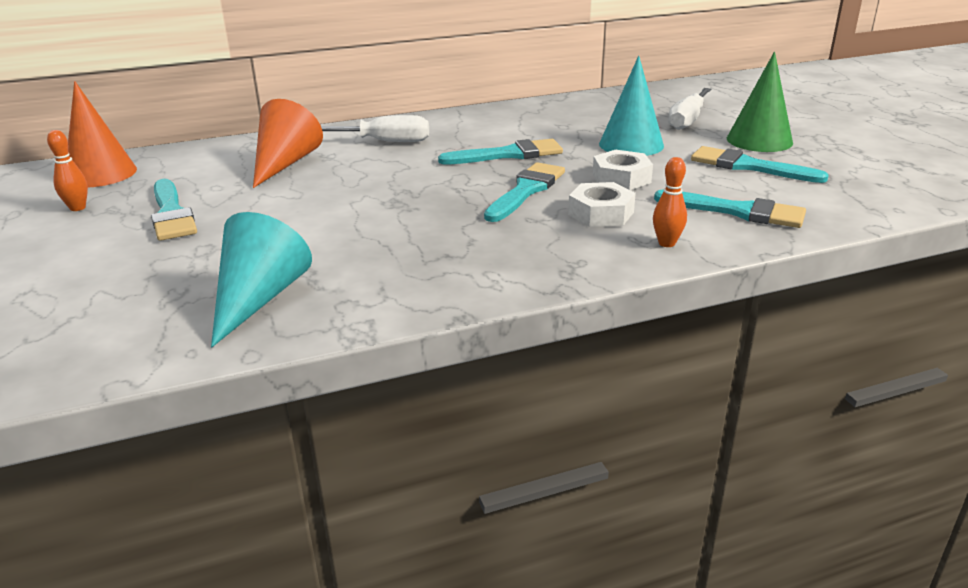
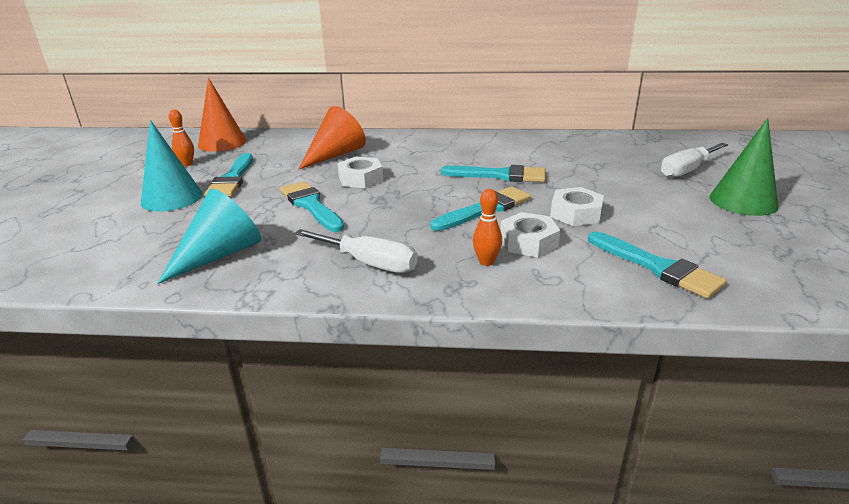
camera: 25 degrees right, 0 degrees up
(348, 184) = (360, 179): none -> white nut
(385, 142) = (418, 149): white screwdriver -> white screwdriver (369, 263)
(631, 144) = (612, 184): turquoise cone -> turquoise cone (172, 198)
(666, 243) = (561, 283): orange bowling pin -> orange bowling pin (486, 262)
(749, 166) = (709, 225): turquoise brush -> turquoise brush (311, 205)

